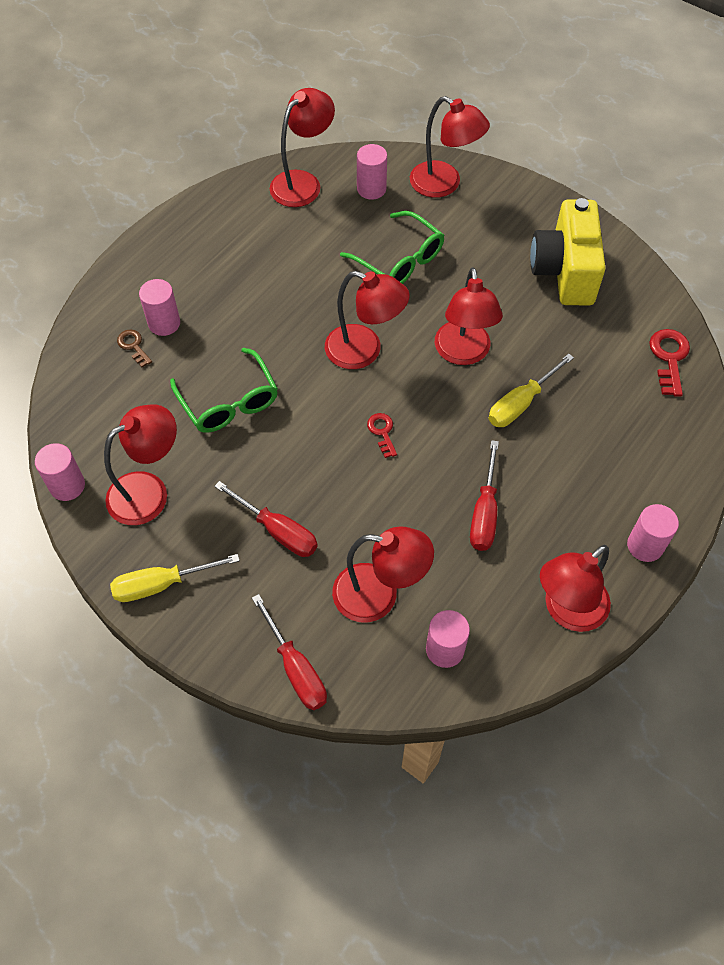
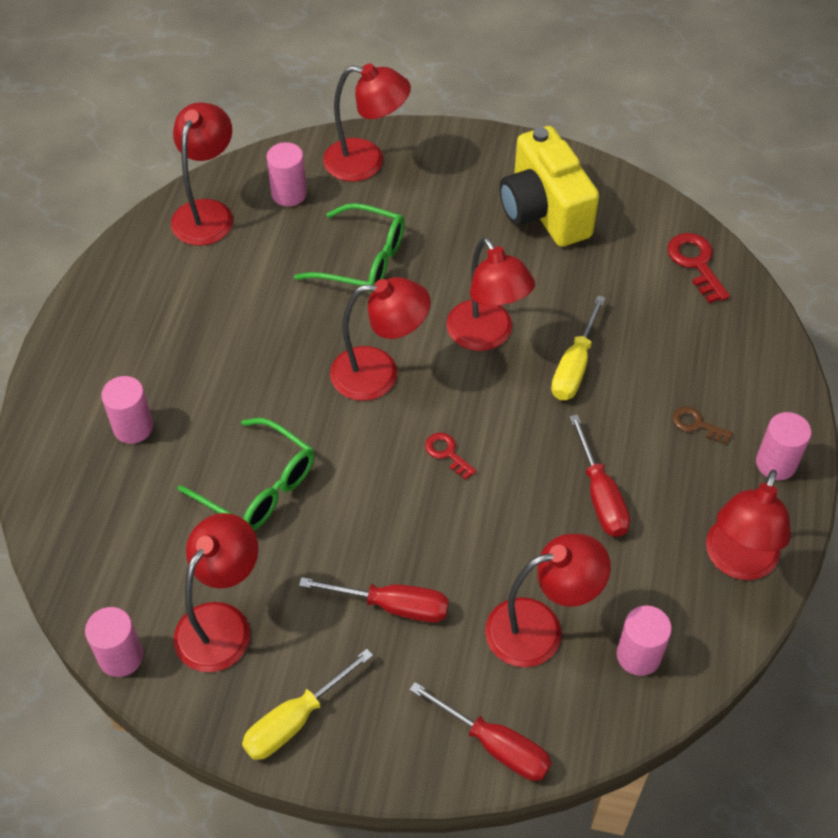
camera: 25 degrees left, 5 degrees down
(133, 346) = (111, 467): brown key -> brown key (696, 424)

